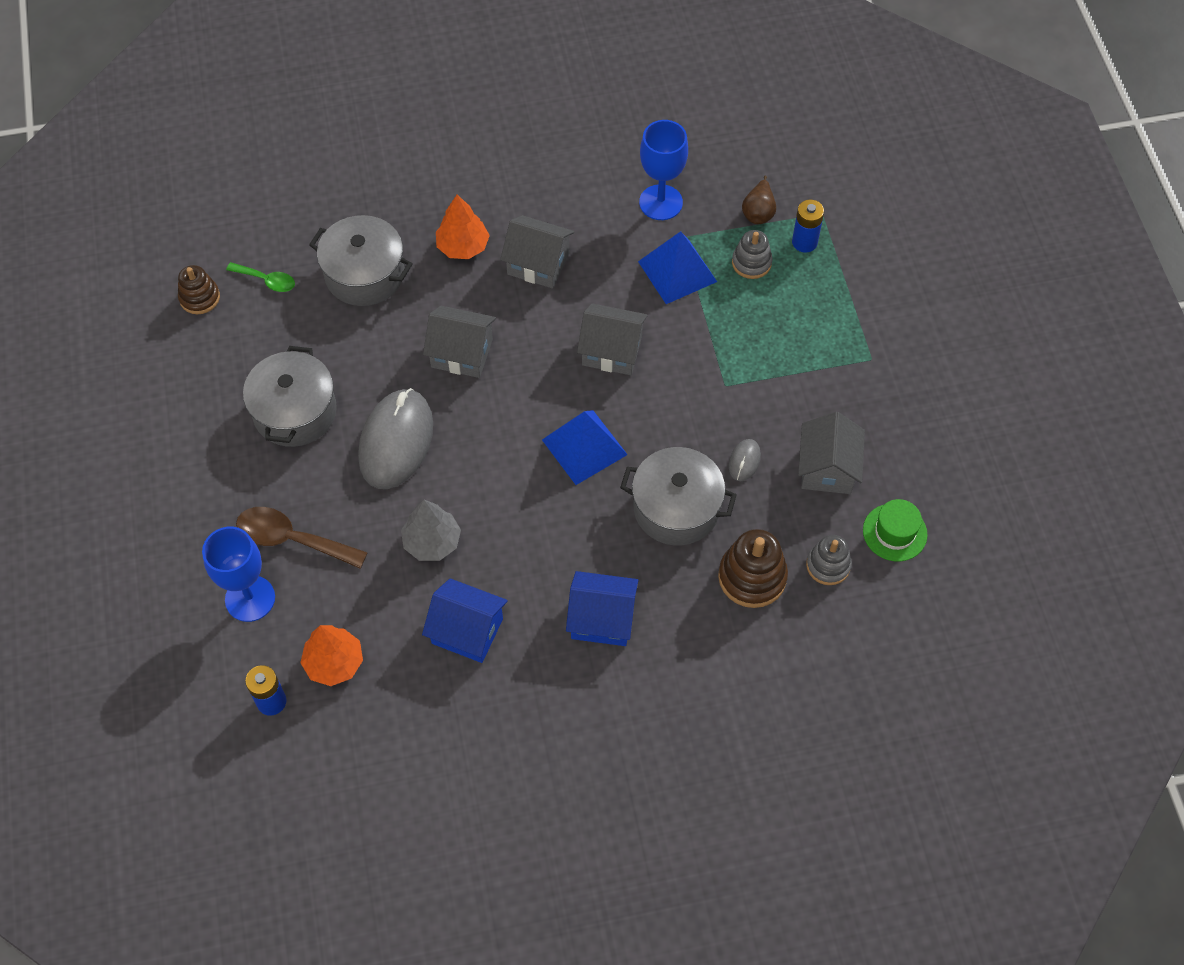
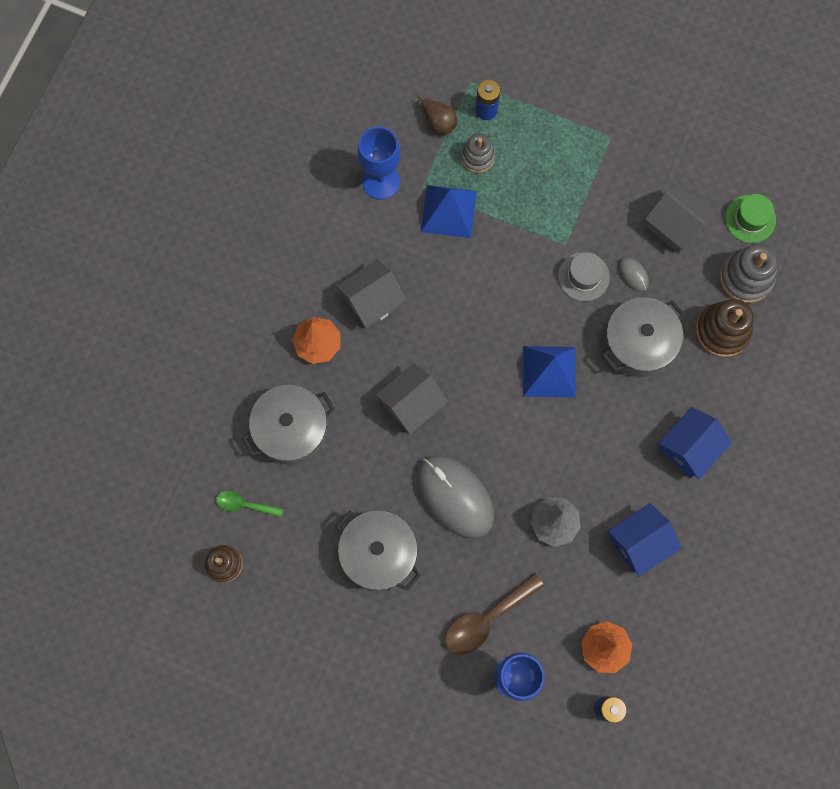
camera: 55 degrees left, 15 degrees up
(267, 280) = (244, 504): green spoon -> green spoon turned 135 degrees counterclockwise
(612, 351) = (483, 300): grey house -> none
(706, 420) = (583, 276): none -> grey hat
(828, 565) = (746, 277): grey stacking toy -> grey stacking toy, size x1.54

